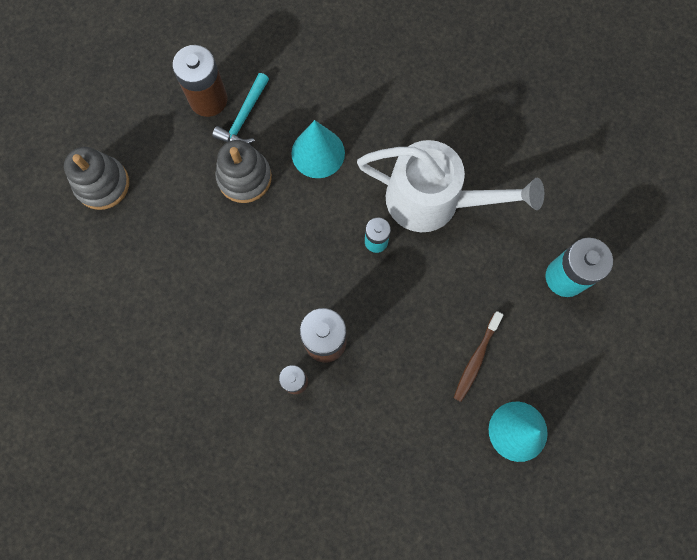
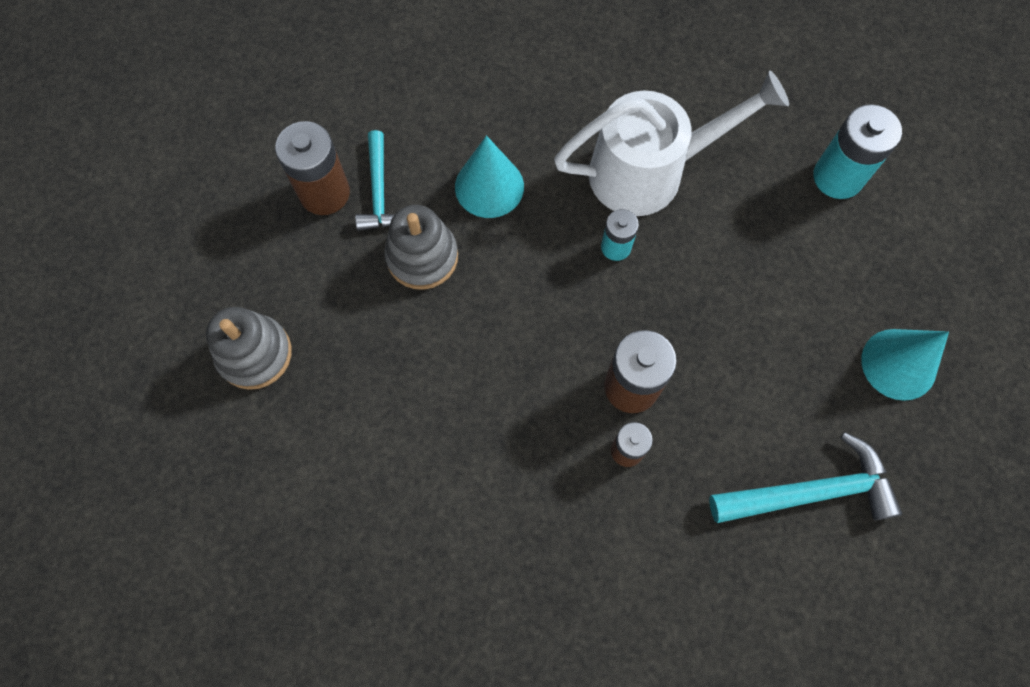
camera: 30 degrees left, 5 degrees down
(398, 480) = (811, 491): none -> turquoise hammer
(476, 359) = (805, 313): brown toothbrush -> none

